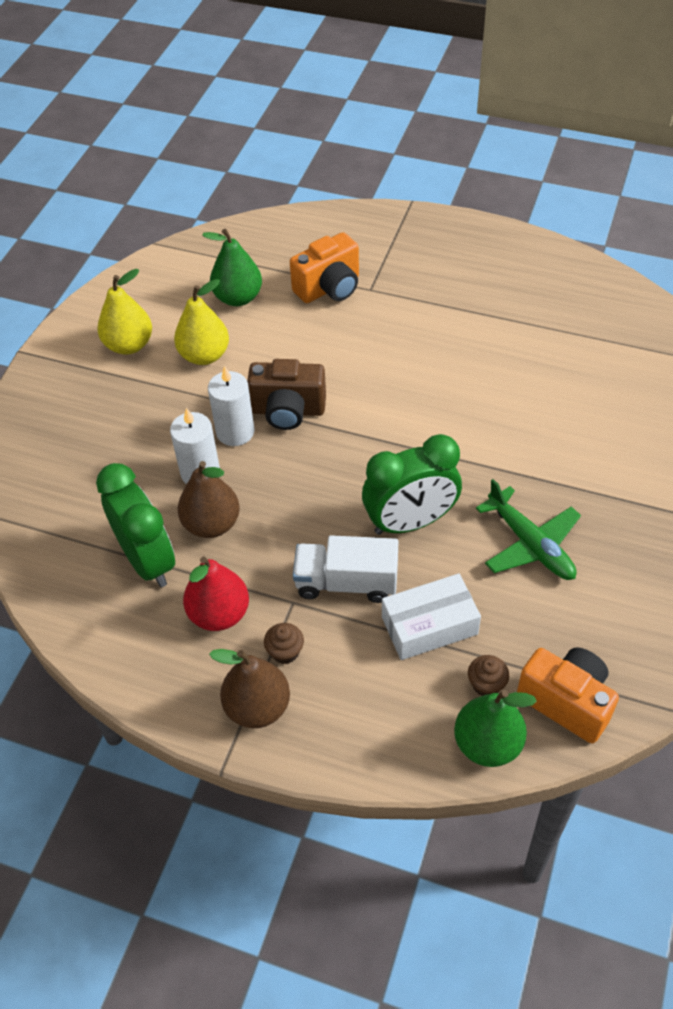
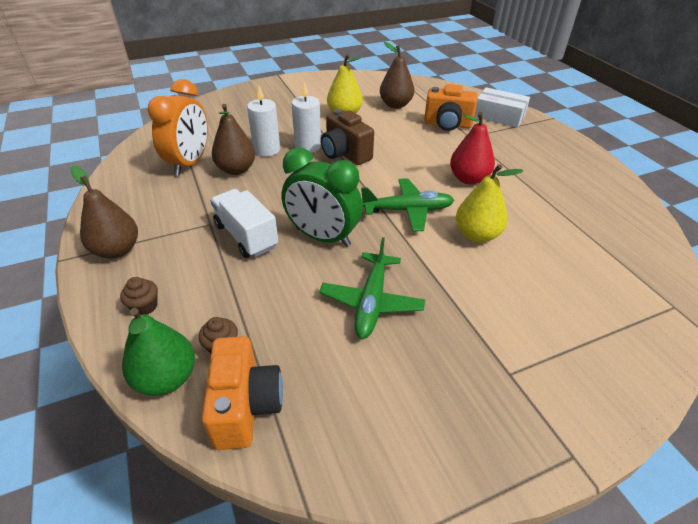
camera: 45 degrees right, 10 degrees down
(129, 345) = (320, 94): yellow pear -> yellow pear (477, 235)
(147, 560) = (189, 163): green clock -> orange clock
(219, 614) = (175, 202): red pear -> red pear (468, 179)
(238, 298) = (395, 105): green pear -> brown pear
(285, 652) = (169, 239): brown cupcake -> brown cupcake (145, 306)
(429, 625) = (247, 289): white box -> white box (499, 116)
(437, 431) = (407, 210): none -> green plane

